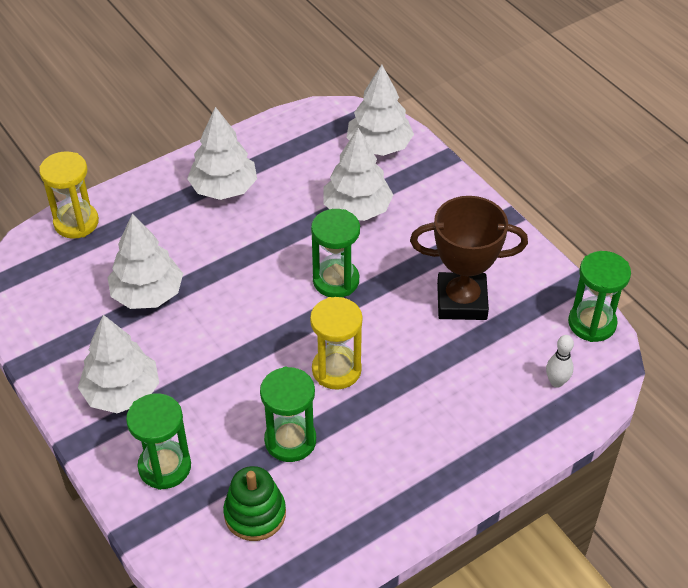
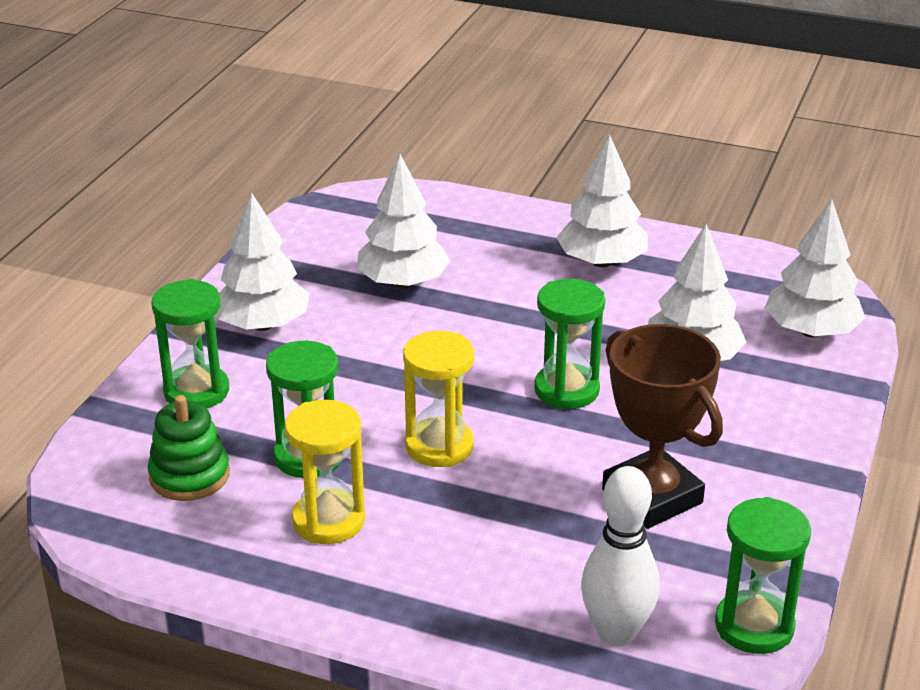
camera: 55 degrees right, 15 degrees down
(76, 222) = (444, 204): yellow hourglass -> yellow hourglass (328, 520)
(556, 382) = (616, 633): white bowling pin -> white bowling pin, size x1.82

